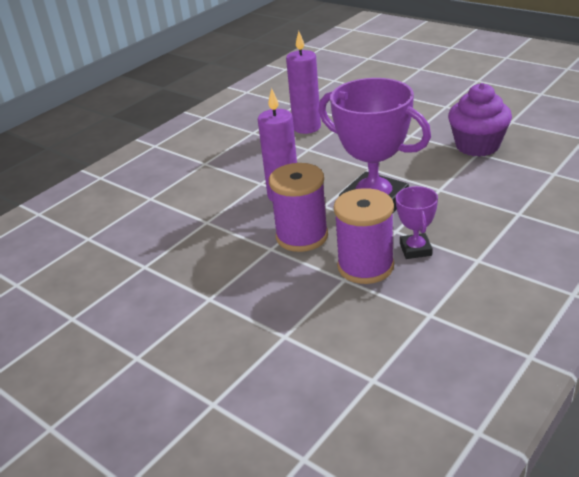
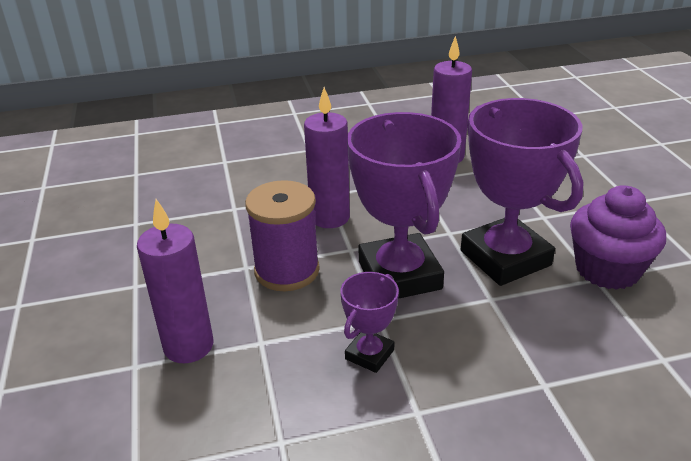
camera: 35 degrees right, 0 degrees up
(303, 306) = (188, 346): none -> purple candle
(365, 266) = (297, 341): purple spool -> none
(419, 166) = (505, 258): none -> purple trophy

